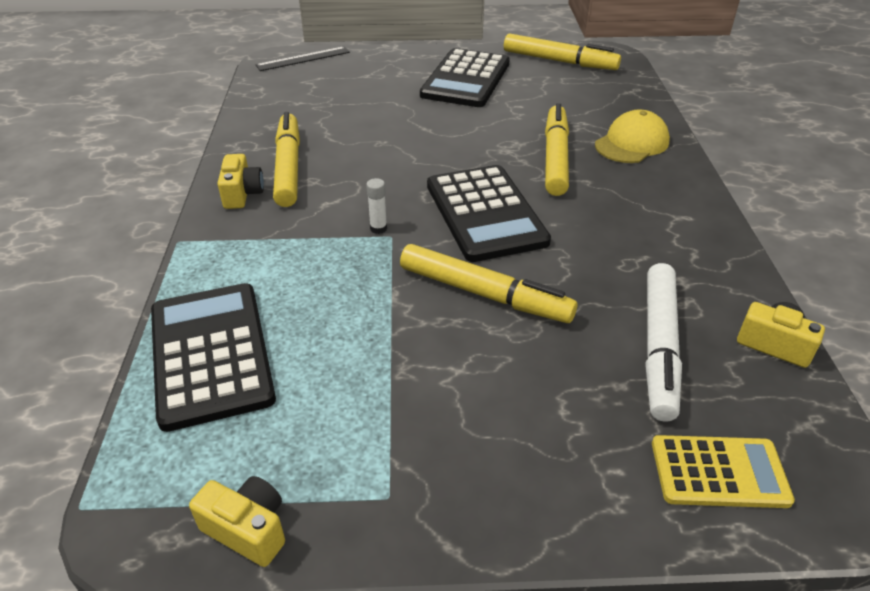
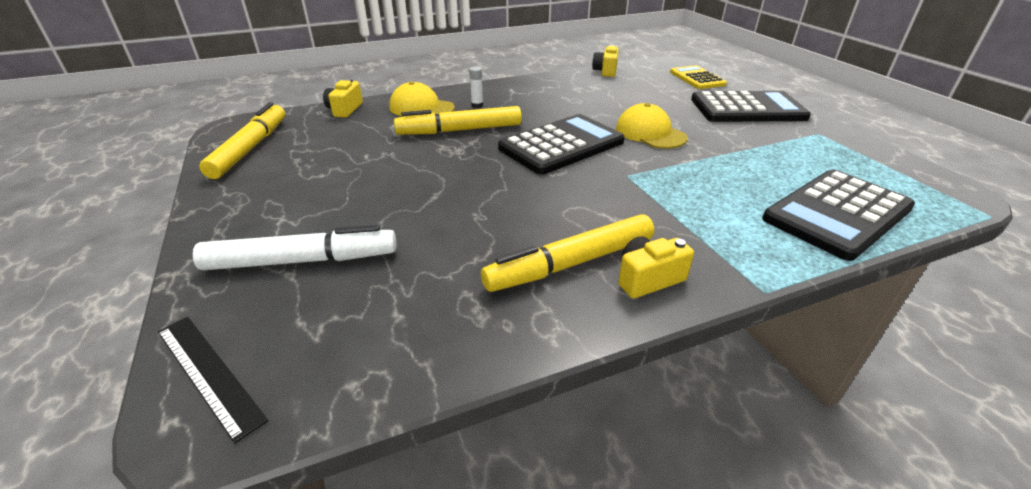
camera: 110 degrees left, 5 degrees down
(248, 529) = (896, 161): yellow camera -> yellow camera (345, 110)
(378, 228) = (623, 183): white glue stick -> white glue stick (477, 106)
(466, 79) = (301, 193): black calculator -> black calculator (747, 109)
(484, 294) = (650, 133): yellow marker -> yellow cap
(659, 347) = (636, 90): white marker -> white marker (302, 261)

